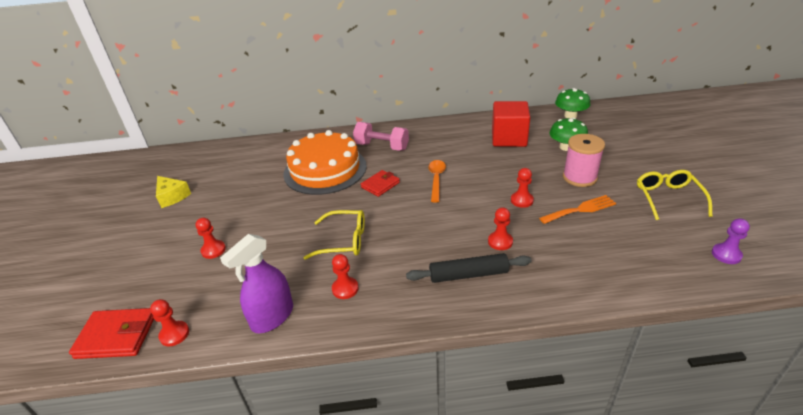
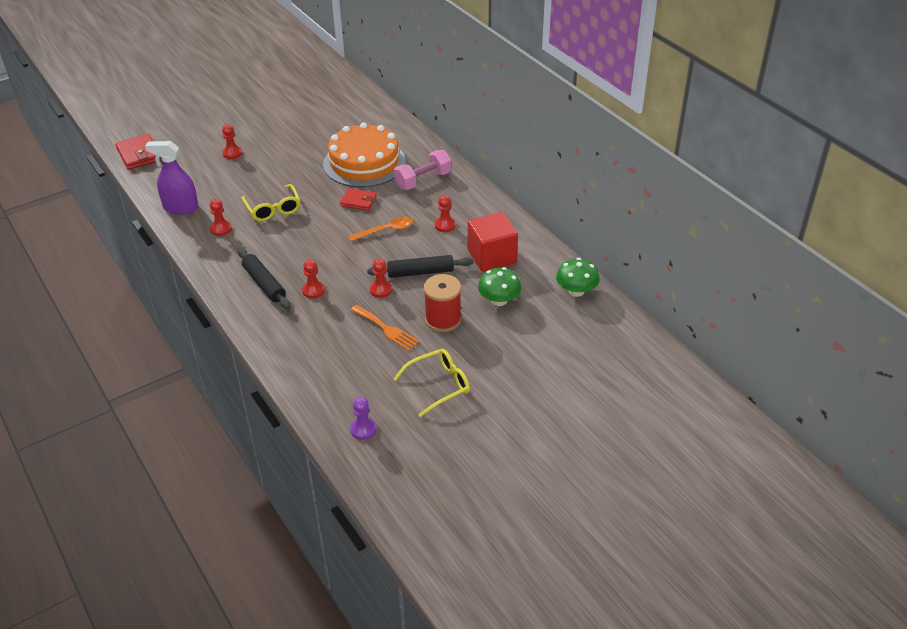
camera: 60 degrees right, 5 degrees up
(172, 196) = (283, 104): yellow cheese -> none
(174, 334) = (150, 175): red pawn -> red pawn (445, 225)
(382, 146) = (423, 180): pink dumbbell -> pink dumbbell turned 60 degrees clockwise
(509, 174) = (420, 272): none -> black rolling pin
(579, 177) = (443, 319): pink spool -> red spool

